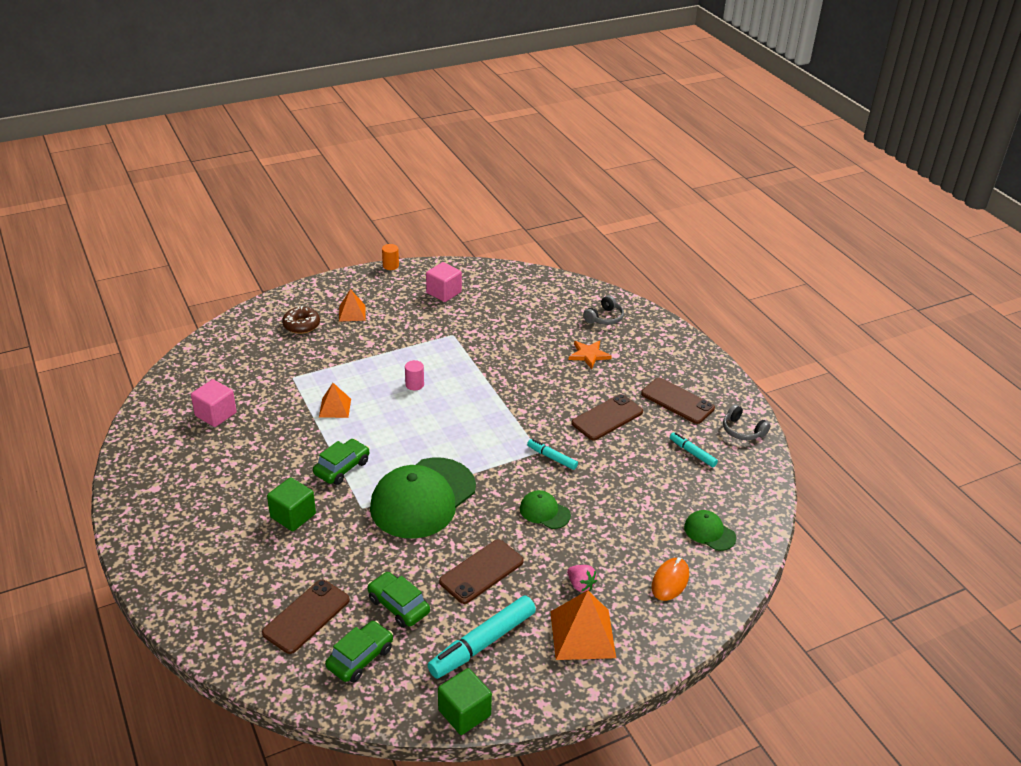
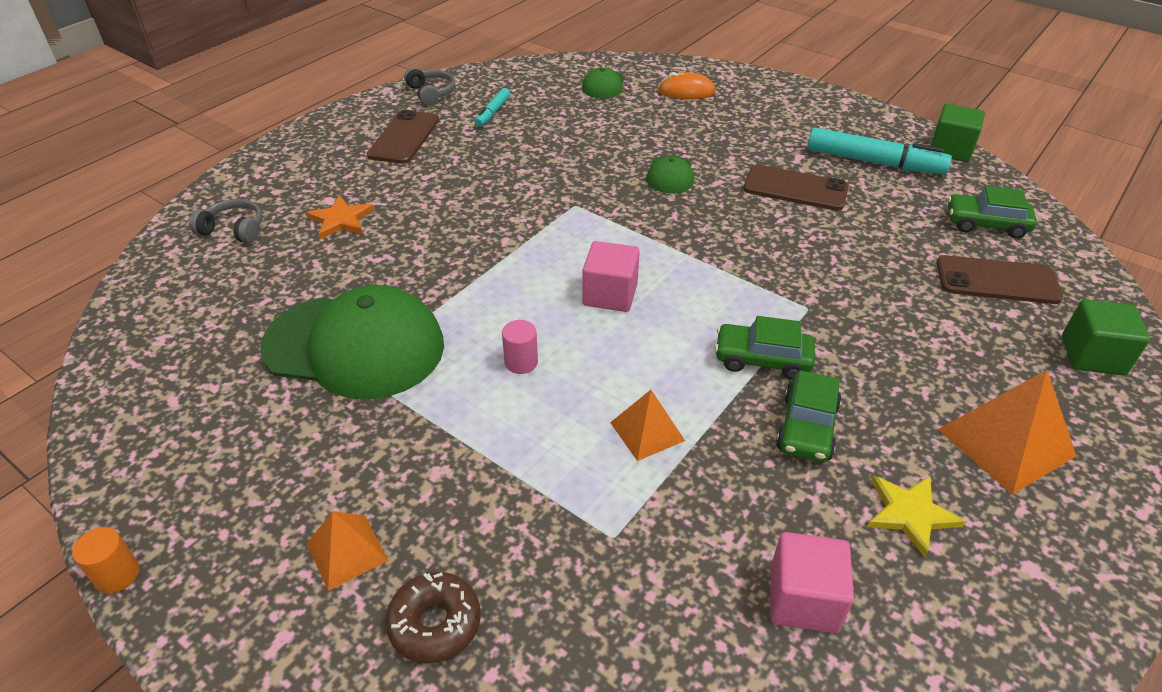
camera: 115 degrees left, 5 degrees up
(214, 467) = (910, 514): none -> yellow star
(293, 516) = (890, 365): green cube -> green cube (1092, 356)
(398, 605) = (901, 224): green car -> green car (807, 427)
(423, 498) = (739, 265): green cap -> green cap (355, 346)
(444, 292) = (214, 435): pink cube -> pink cube (610, 294)
(552, 457) = (578, 193): turquoise marker -> none
(580, 585) = (743, 131): pink strawberry -> none
(582, 634) = (797, 117): orange pyramid -> orange pyramid (1006, 442)
(607, 417) = (471, 175): brown phone -> none
(742, 430) = (431, 93): grey headphones -> grey headphones turned 45 degrees counterclockwise

